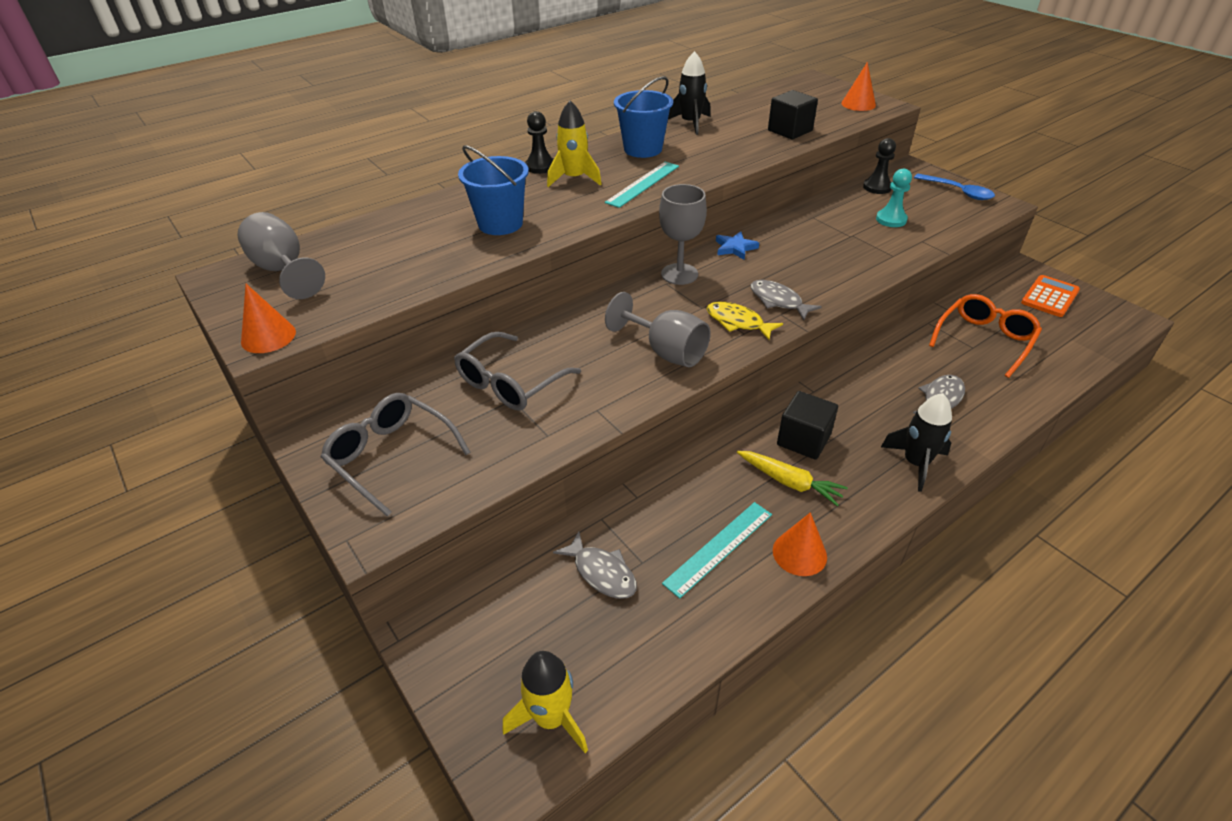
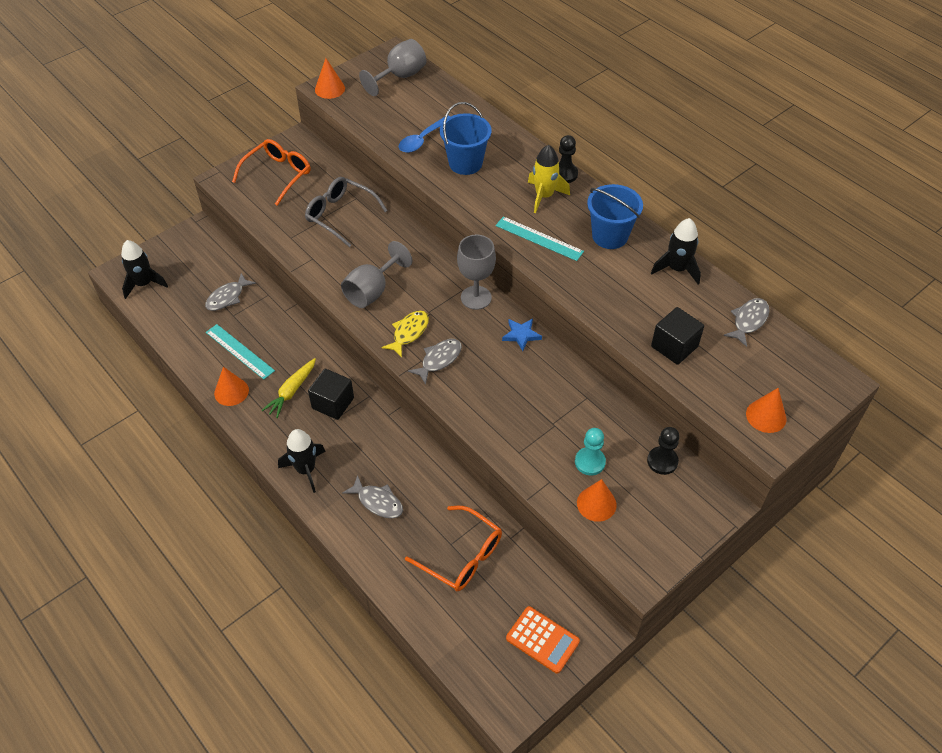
camera: 85 degrees right, 10 degrees up
(391, 456) = (278, 175): grey glasses -> orange glasses
(551, 717) = (144, 284): yellow rocket -> black rocket
(753, 102) = (748, 321): none -> grey fish
(937, 219) = (596, 503): none -> orange cone
(958, 192) = (665, 538): blue spoon -> blue spoon (422, 139)

